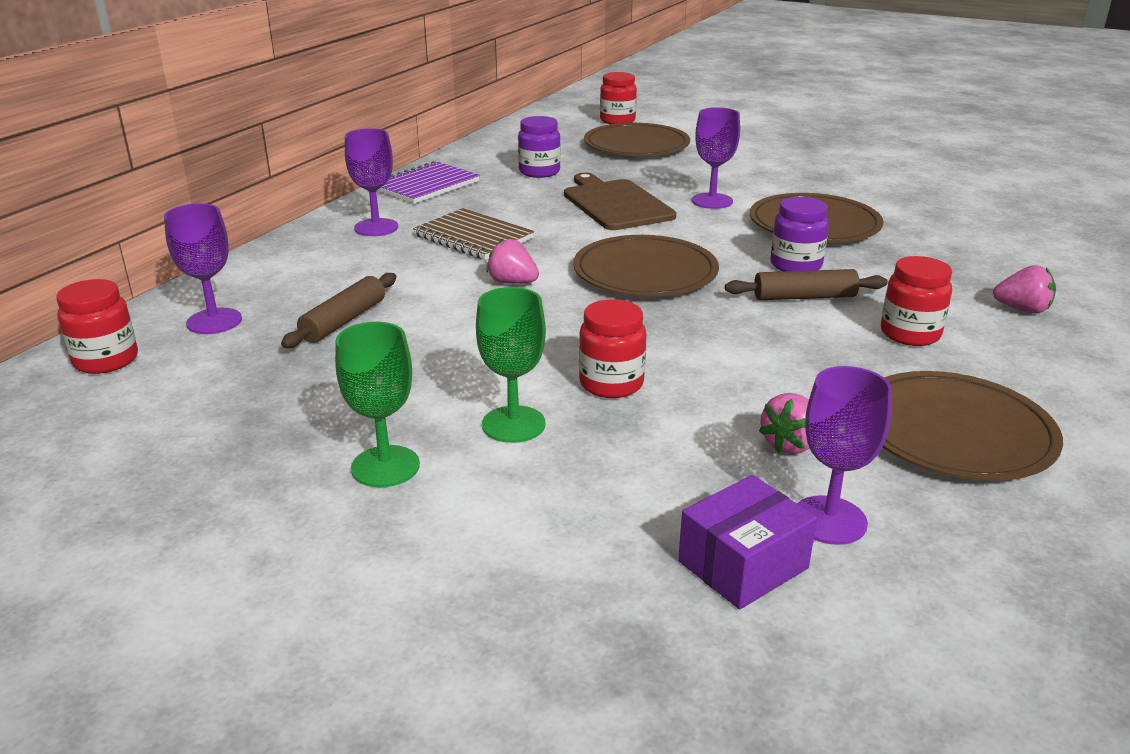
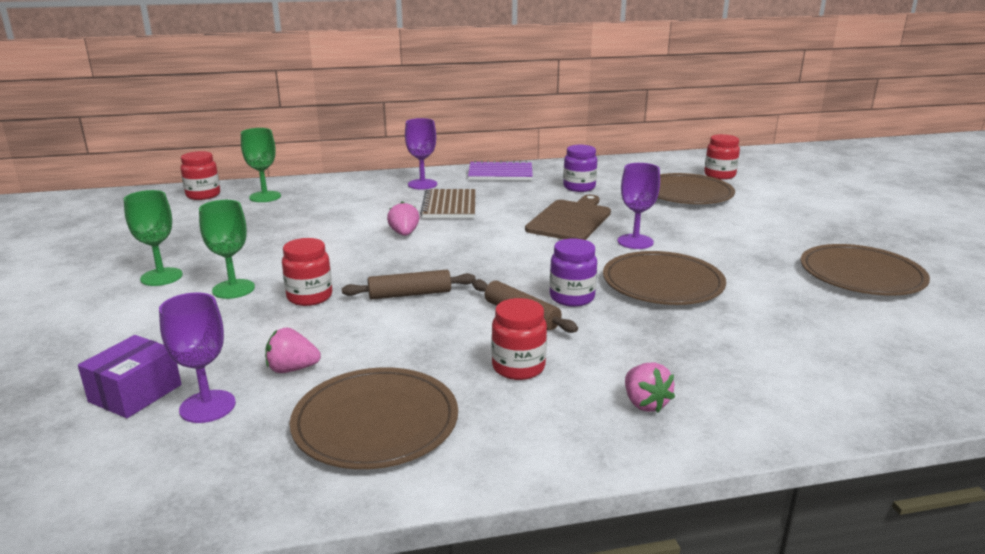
camera: 50 degrees right, 5 degrees down
(214, 321) = (265, 197): purple goblet -> green goblet
(344, 321) = (300, 217): brown rolling pin -> brown rolling pin (410, 294)
(645, 272) = (477, 259): brown plate -> brown plate (861, 275)
(743, 565) = (135, 393): purple box -> purple box turned 75 degrees counterclockwise

